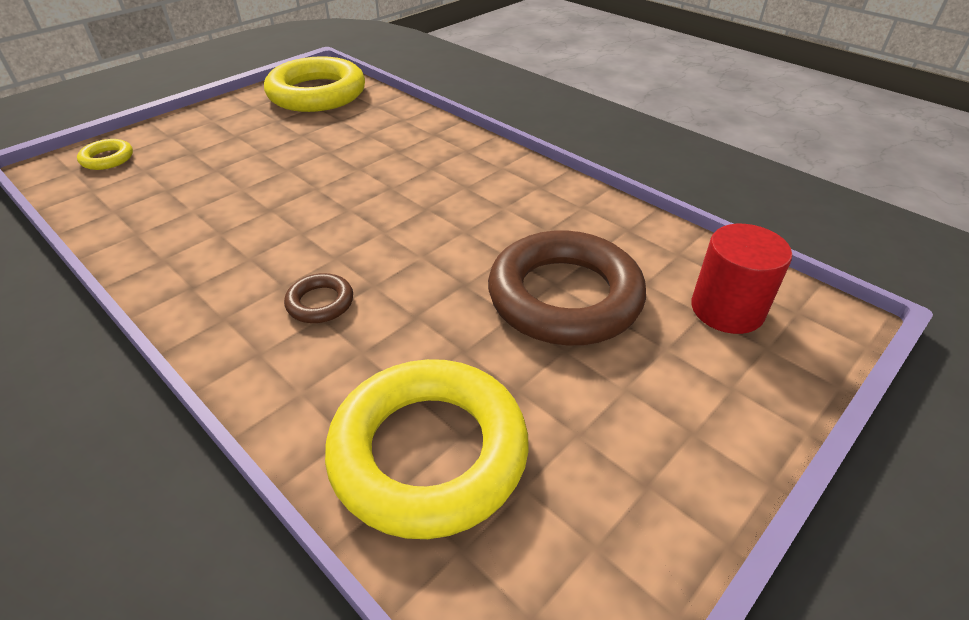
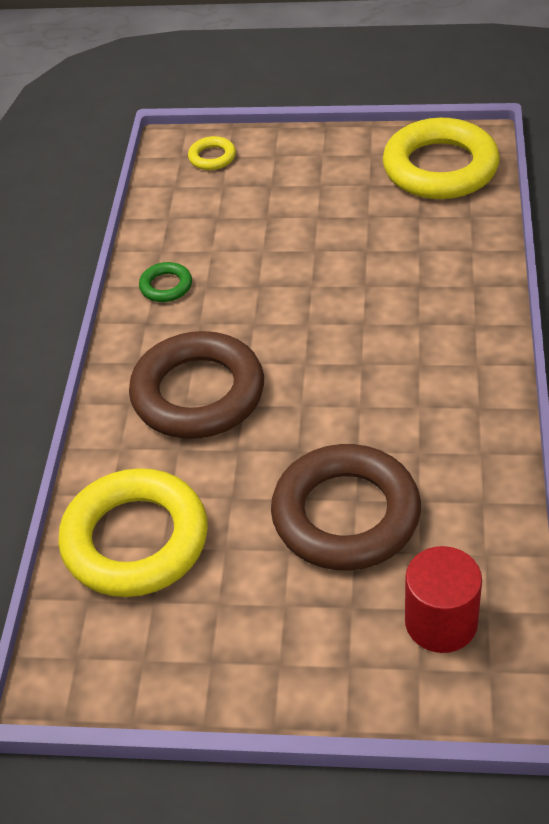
camera: 55 degrees right, 5 degrees up
(176, 252) = (166, 286): none -> green ring
(320, 303) = (198, 393): brown ring -> brown ring, size x2.32

